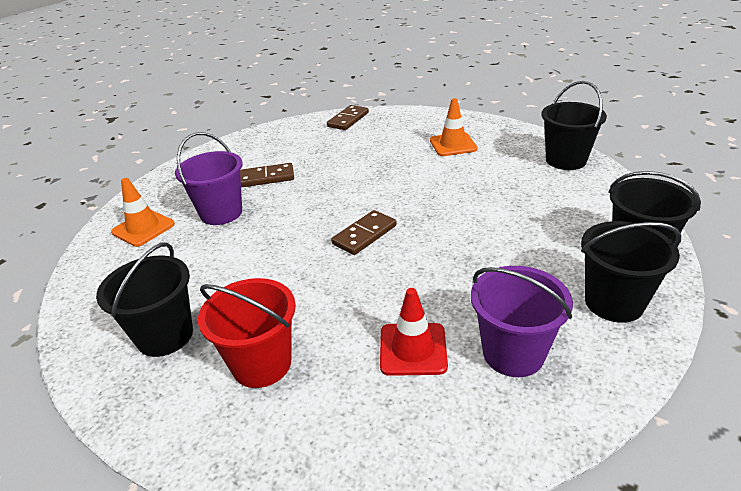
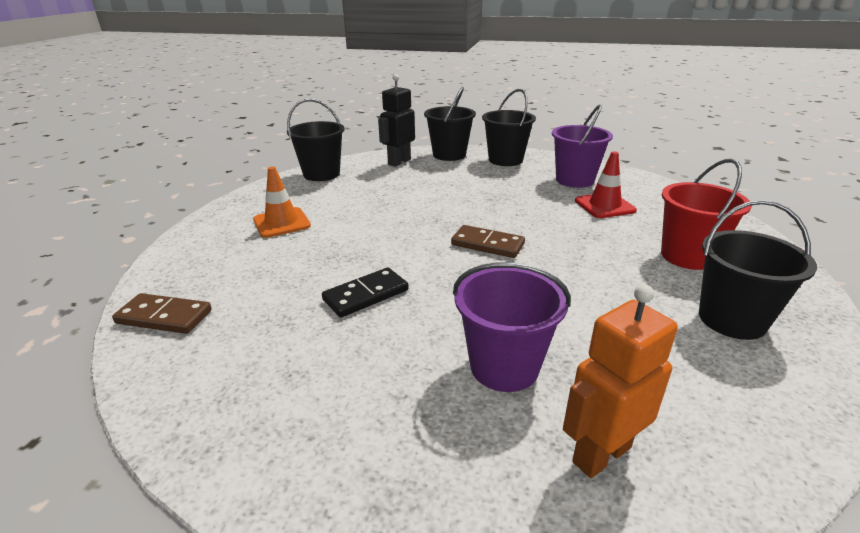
camera: 110 degrees left, 5 degrees down
(143, 228) = (601, 454): orange traffic cone -> orange robot
(267, 177) = (384, 352): brown domino -> none
(326, 174) = (366, 295): none -> black domino
(606, 208) = (399, 162): none -> black robot

